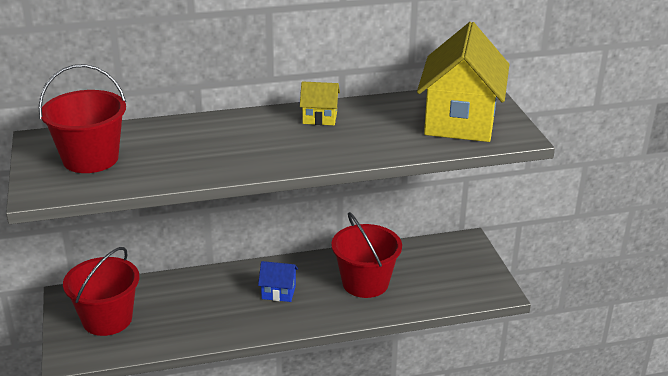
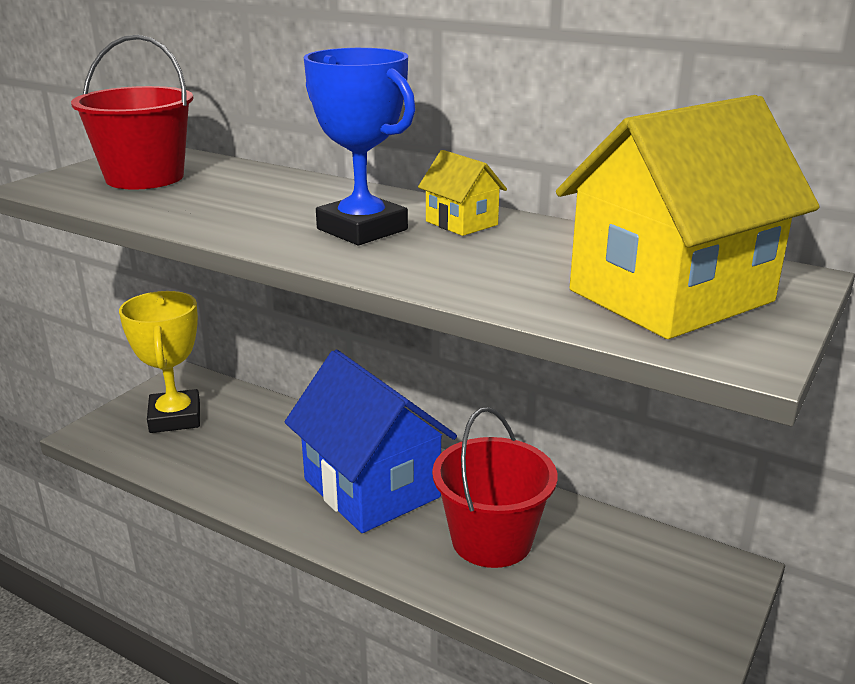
camera: 45 degrees right, 5 degrees down
(107, 319) = (175, 417): red bucket -> yellow trophy
(278, 292) = (371, 488): blue house -> blue house, size x2.28
(284, 141) = (362, 229): none -> blue trophy

